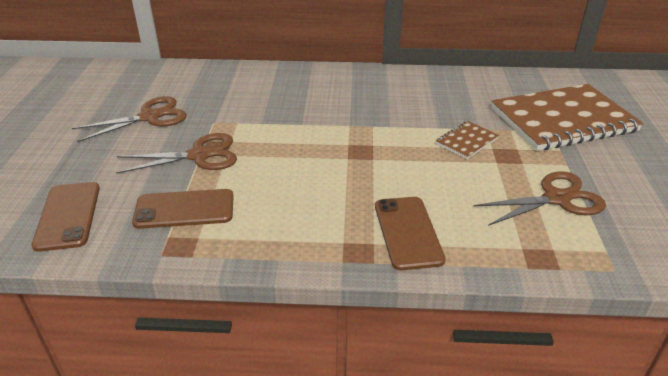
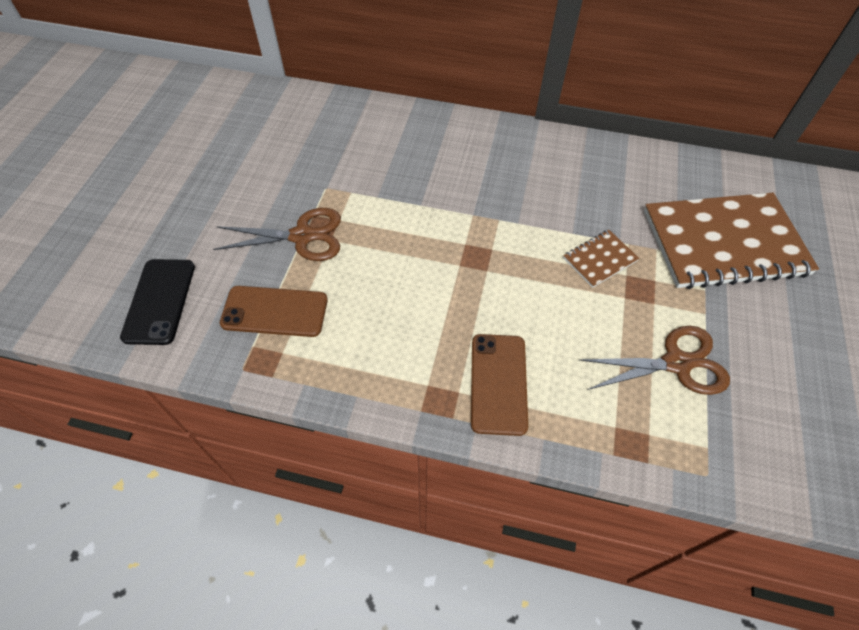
camera: 10 degrees right, 20 degrees up
(68, 216) = (159, 301): brown phone -> black phone
(149, 117) = (259, 170): brown scissors -> none

